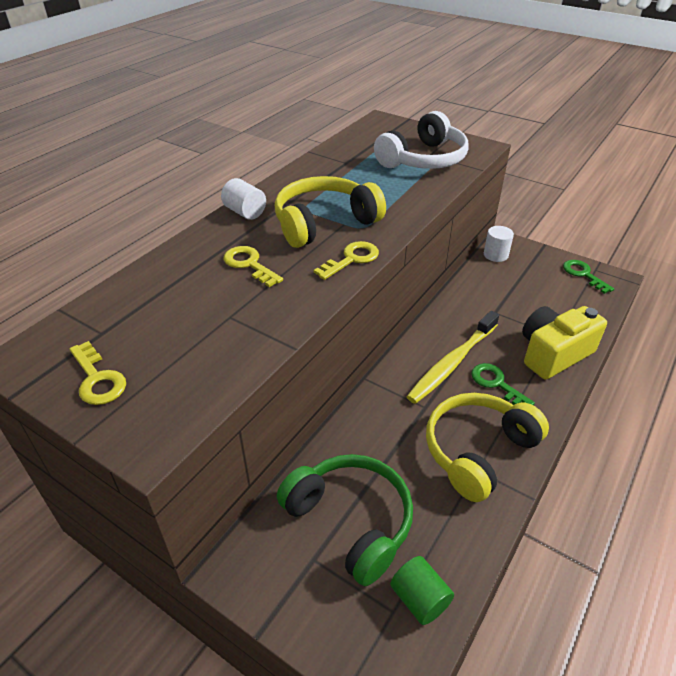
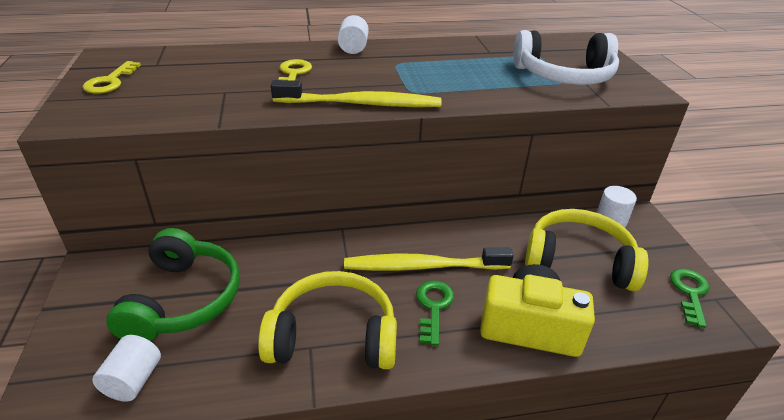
camera: 45 degrees right, 5 degrees down
(324, 223) = (390, 76): yellow headphones -> yellow headphones (578, 261)
(351, 259) = (360, 104): yellow key -> yellow toothbrush
(419, 599) = (133, 380): green cylinder -> white cylinder

